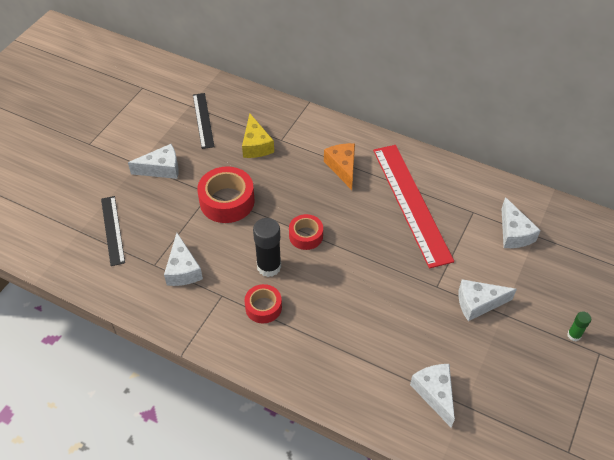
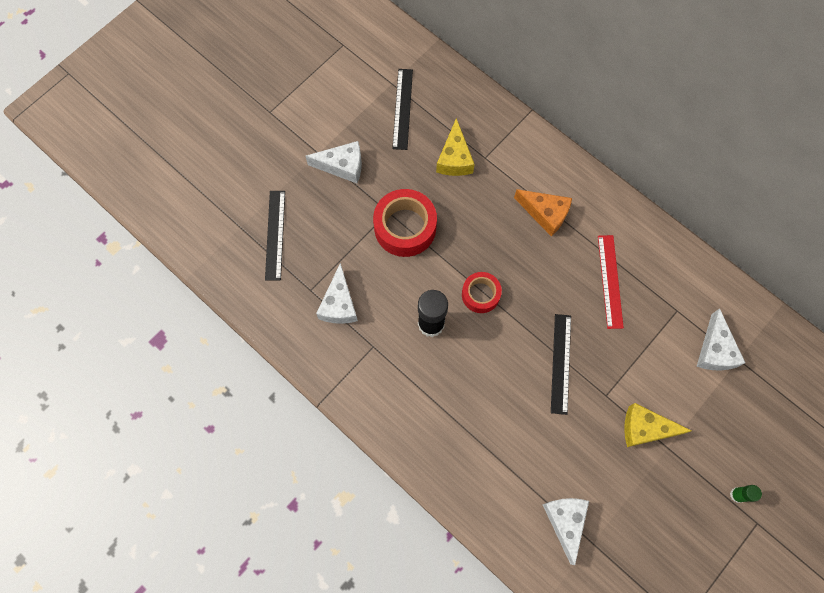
camera: 15 degrees right, 20 degrees up
(263, 307) = (413, 372): red tape -> none
(342, 168) = (545, 214): orange cheese -> orange cheese turned 120 degrees clockwise
(390, 271) = (560, 363): none -> black ruler
(411, 203) = (610, 281): red ruler -> red ruler, size x0.54
(478, 303) = (645, 428): white cheese -> yellow cheese

